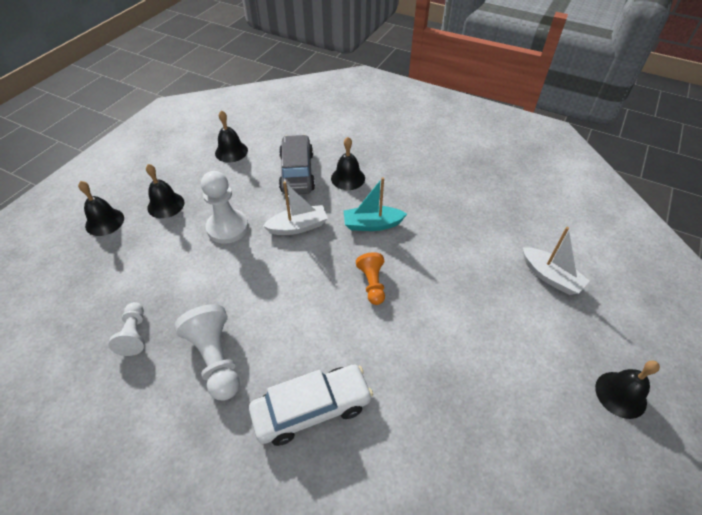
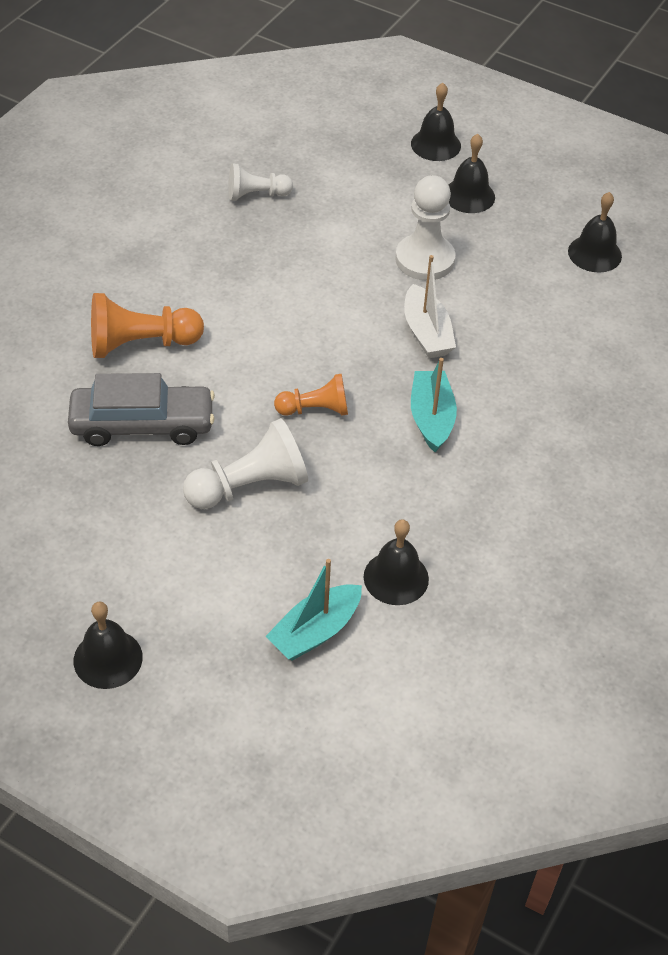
camera: 90 degrees right, 0 degrees up
(216, 359) = (215, 262): white pawn -> white pawn (250, 486)
(297, 172) = (548, 332): grey car -> grey car (142, 425)
(312, 409) = (141, 344): white car -> orange pawn
(348, 178) = (539, 394): black bell -> black bell (396, 577)
(550, 277) = (315, 631): white boat -> turquoise boat

